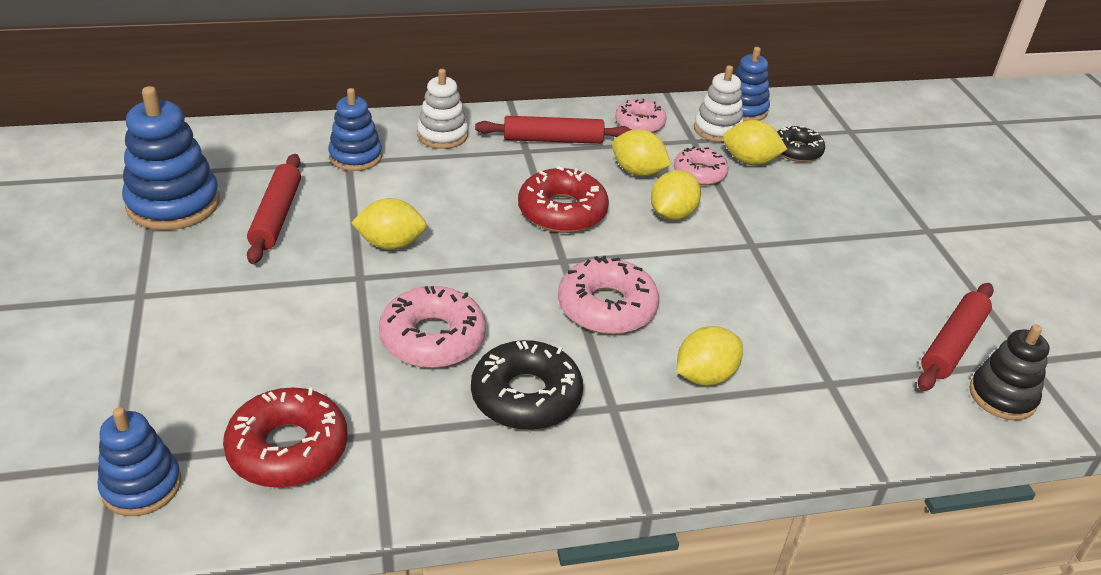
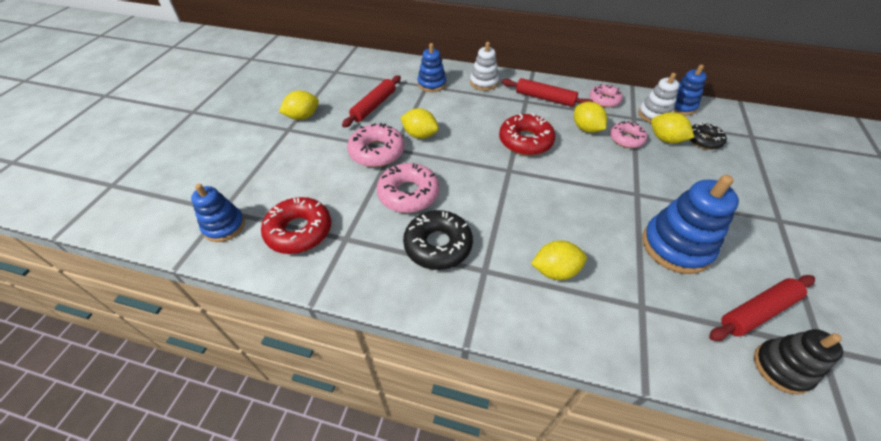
camera: 30 degrees right, 10 degrees up
(173, 204) = (332, 88): blue stacking toy -> blue stacking toy (676, 246)
(607, 307) = (518, 206): pink donut -> pink donut (377, 152)
(672, 214) = (593, 160): yellow lemon -> yellow lemon (303, 117)

